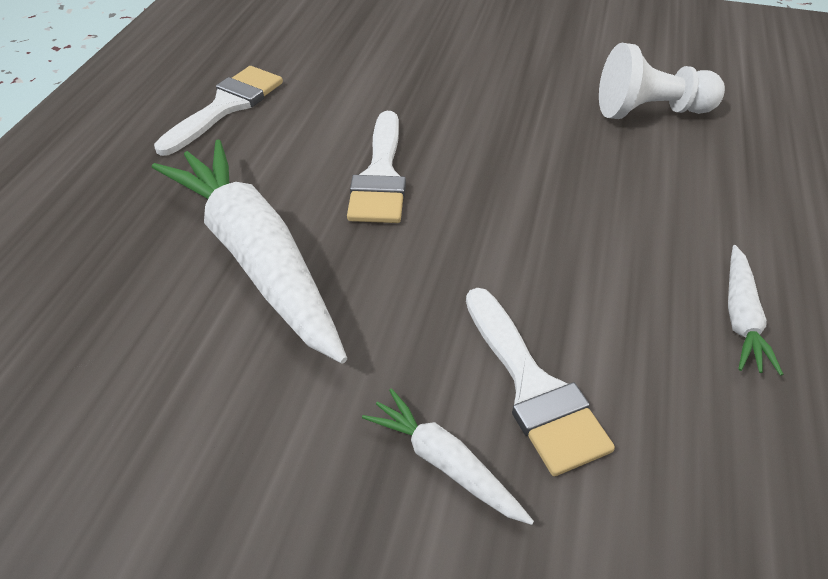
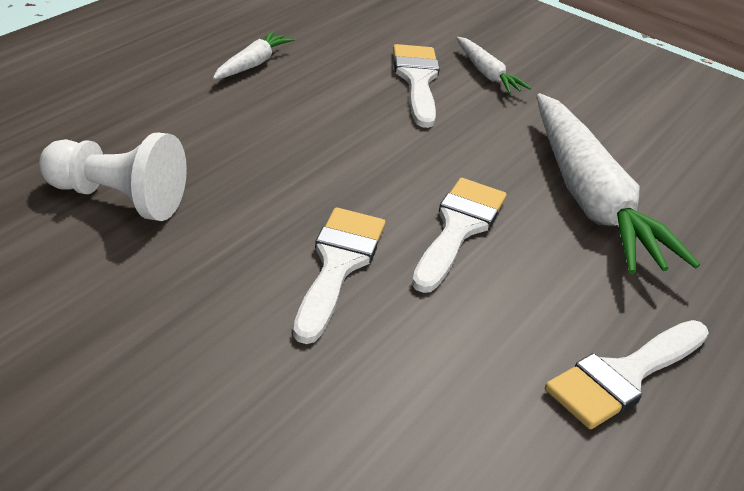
camera: 165 degrees left, 10 degrees down
(457, 116) = (338, 265): none -> white brush

